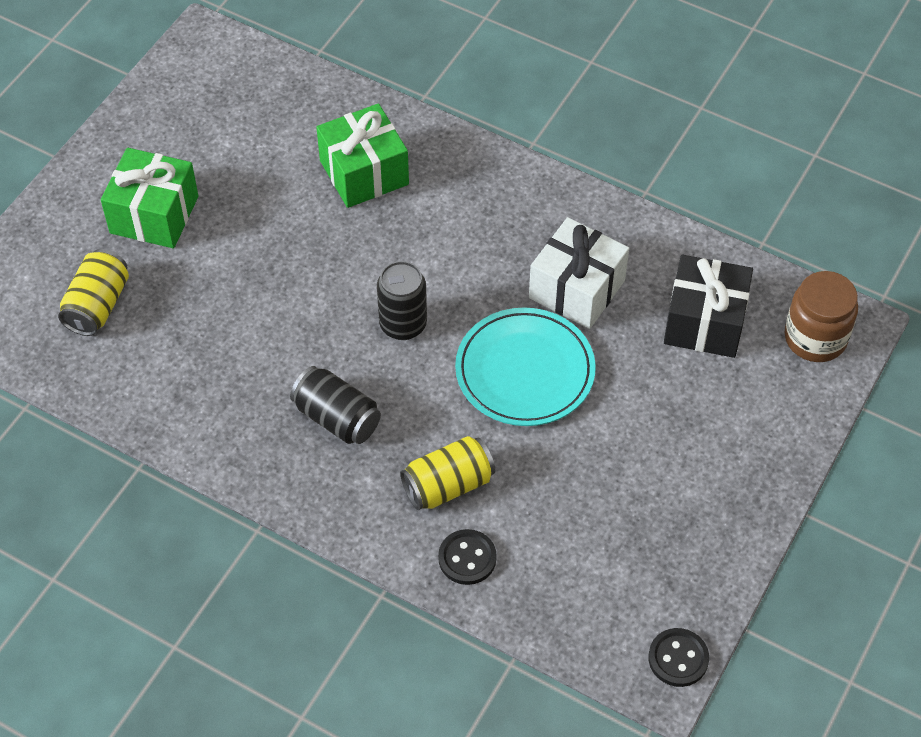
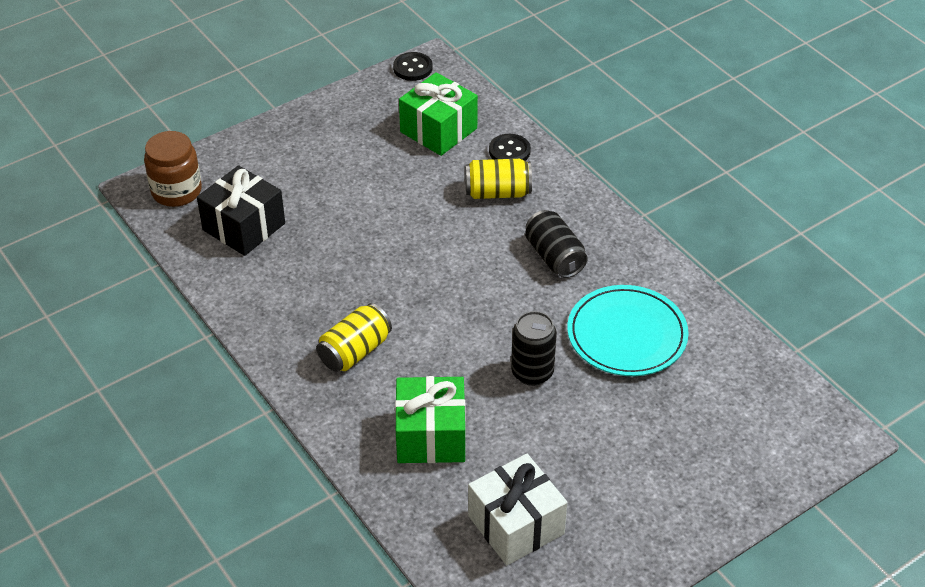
camera: 155 degrees left, 10 degrees down
(97, 305) = (715, 404): yellow can -> yellow can (355, 351)
(154, 214) = (639, 466): green gift -> green gift (438, 130)
(403, 324) = (469, 302): black can -> black can (532, 372)
(525, 371) = (398, 240): turquoise plate -> turquoise plate (627, 335)
(577, 289) = (319, 280): white gift -> white gift (516, 525)

